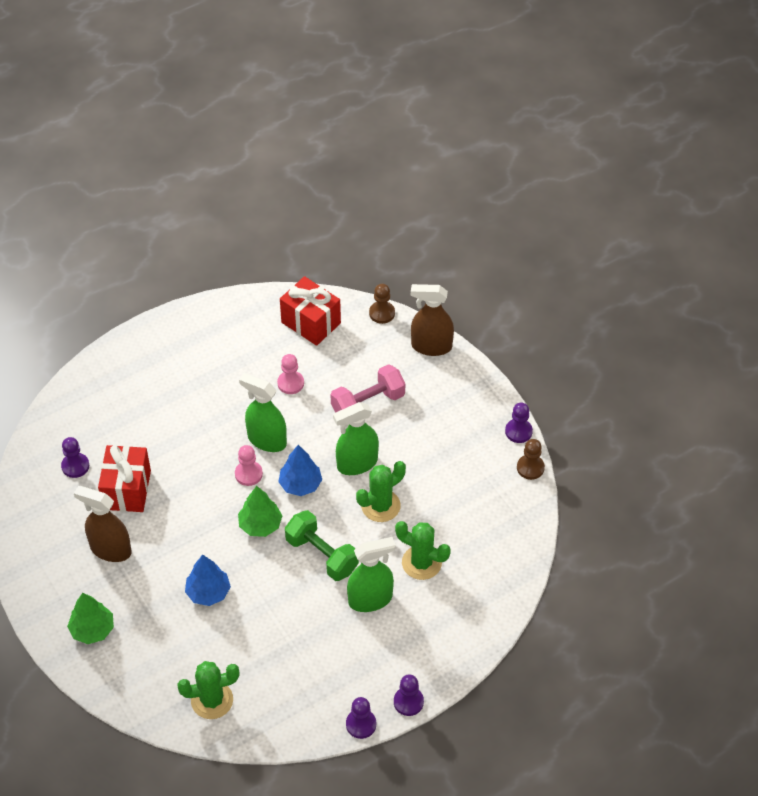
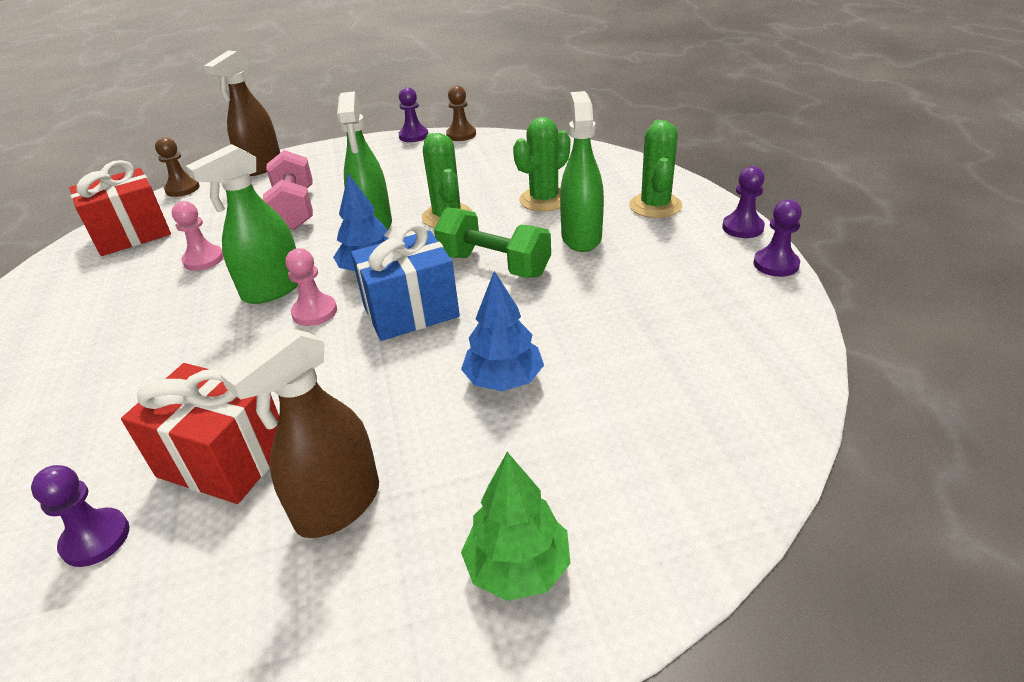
camera: 70 degrees left, 15 degrees down
(212, 700) = (722, 403): green cactus -> green cactus (655, 206)
(260, 525) = (411, 311): green tree -> blue gift
(322, 555) = (494, 265): green dumbbell -> green dumbbell turned 60 degrees clockwise

